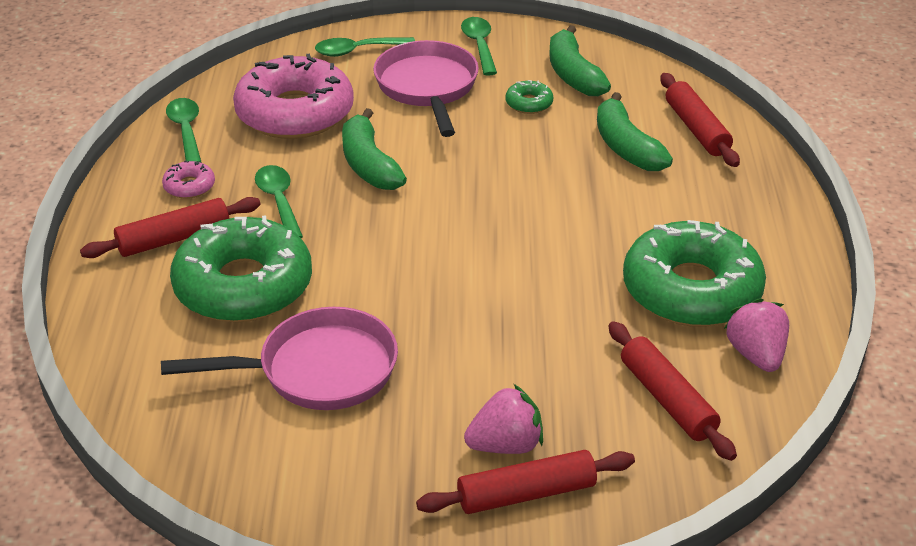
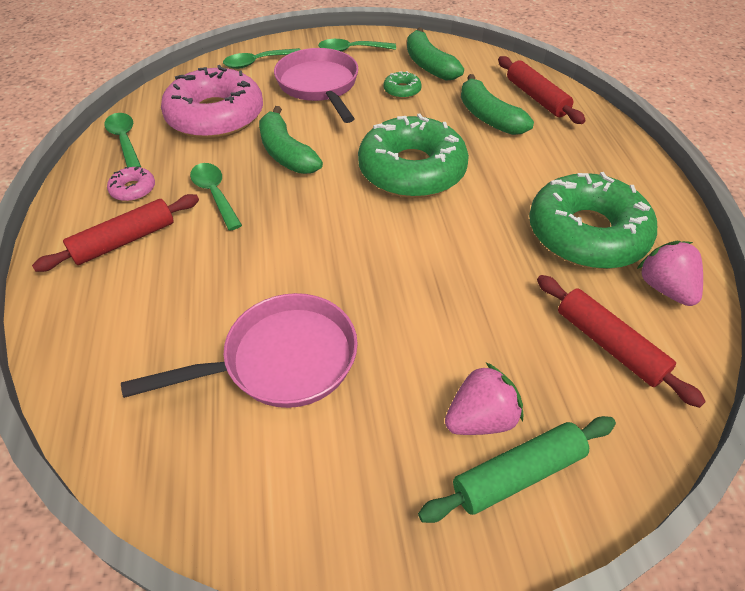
camera: 10 degrees left, 10 degrees up
(243, 286) = (195, 280): green donut -> green donut (412, 170)
(479, 45) = (351, 50): green spoon -> green spoon turned 75 degrees counterclockwise
(526, 494) = (517, 474): red rolling pin -> green rolling pin

